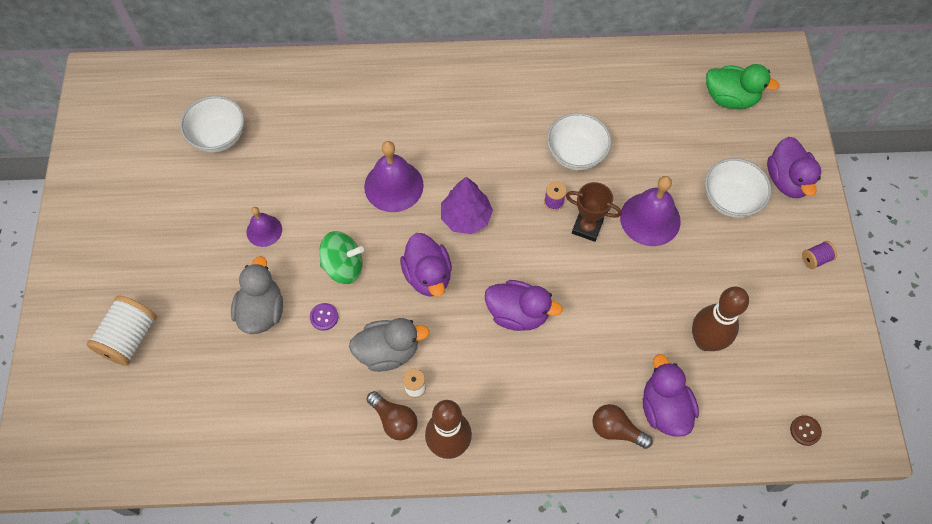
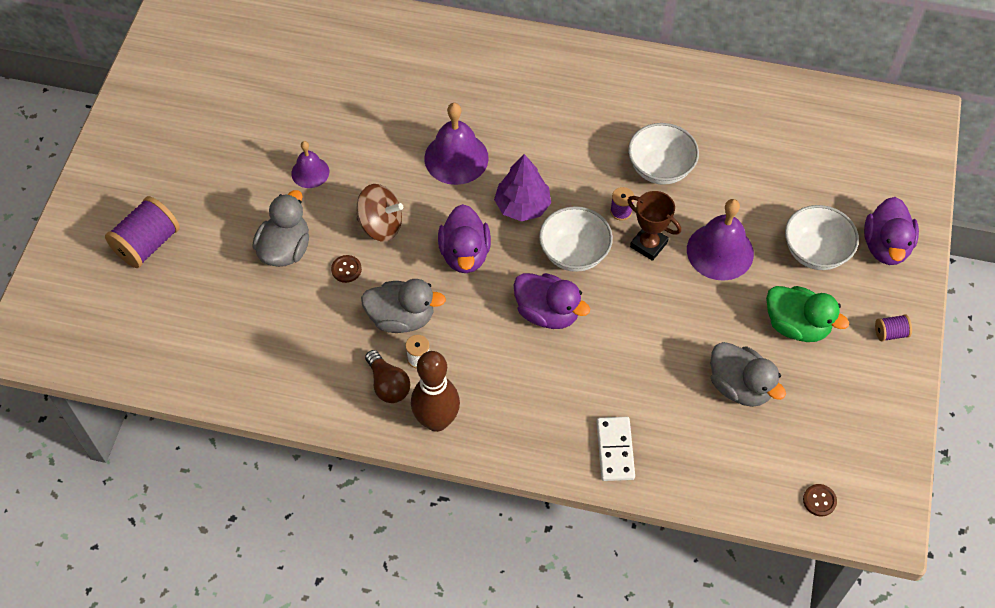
camera: 15 degrees right, 5 degrees down
(129, 338) = (147, 244): white spool -> purple spool
(219, 136) = (290, 70): white bowl -> white bowl (574, 253)
(324, 317) = (346, 269): purple button -> brown button
(343, 266) = (381, 225): green spinning top -> brown spinning top
(616, 430) = (615, 450): brown light bulb -> white domino
(664, 408) = (673, 442): purple duck -> none
(705, 341) = (740, 386): brown bowling pin -> grey duck
(730, 98) = (850, 148): green duck -> green duck (796, 325)

